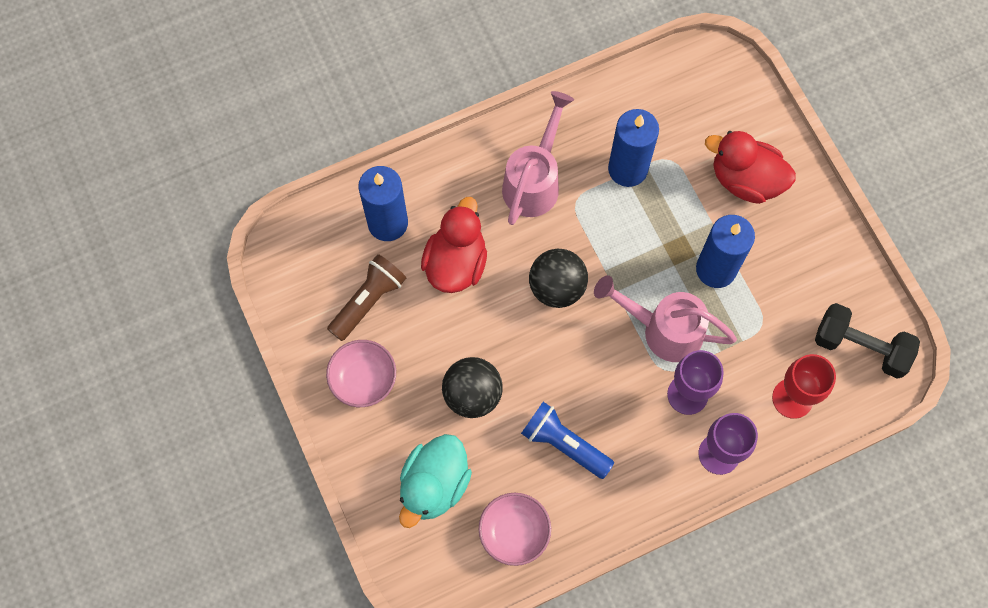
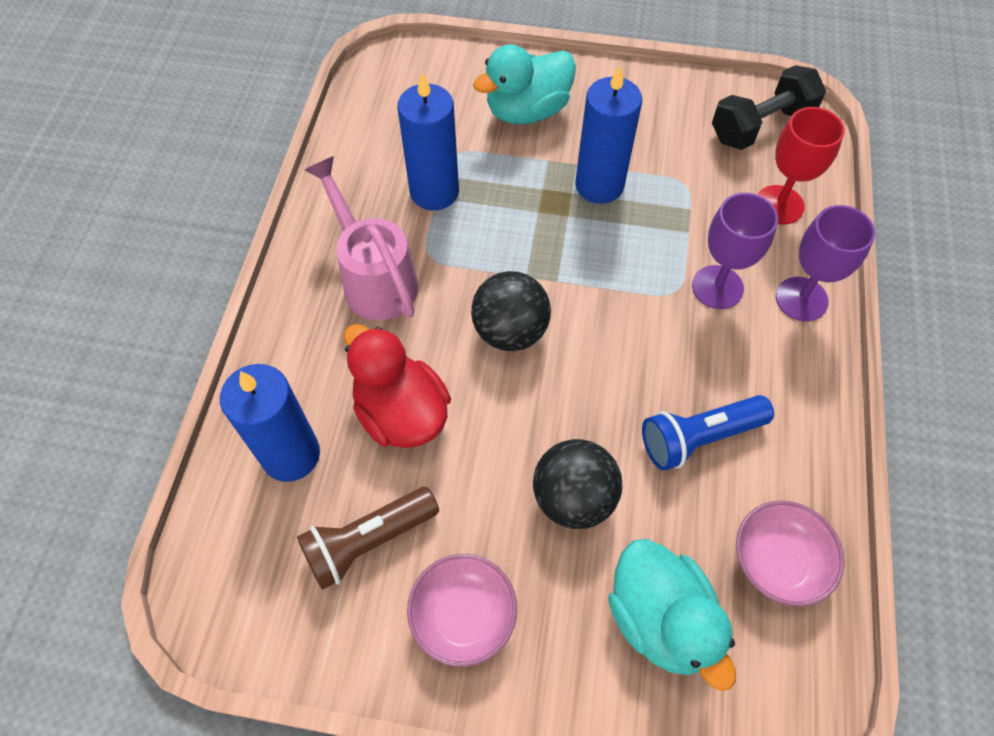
camera: 55 degrees left, 10 degrees down
(368, 301) = (368, 541): brown flashlight -> brown flashlight turned 105 degrees counterclockwise
(663, 330) = (630, 266): pink watering can -> none
(745, 180) = (527, 111): red duck -> turquoise duck

